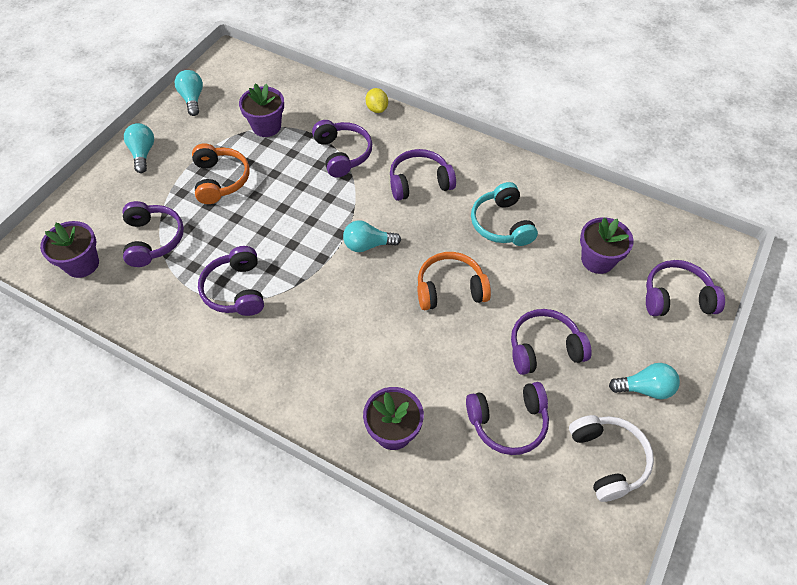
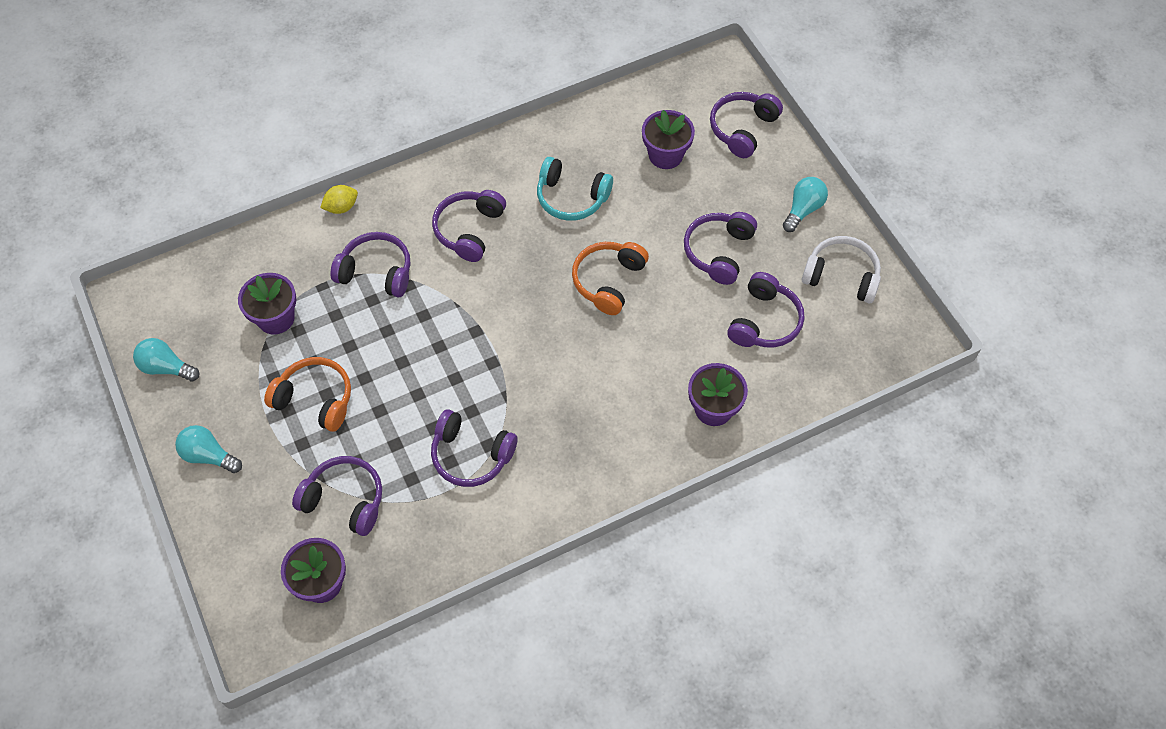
camera: 55 degrees left, 5 degrees up
(368, 245) = (508, 316): turquoise light bulb -> none
(377, 109) = (341, 207): yellow lemon -> yellow lemon turned 45 degrees counterclockwise

